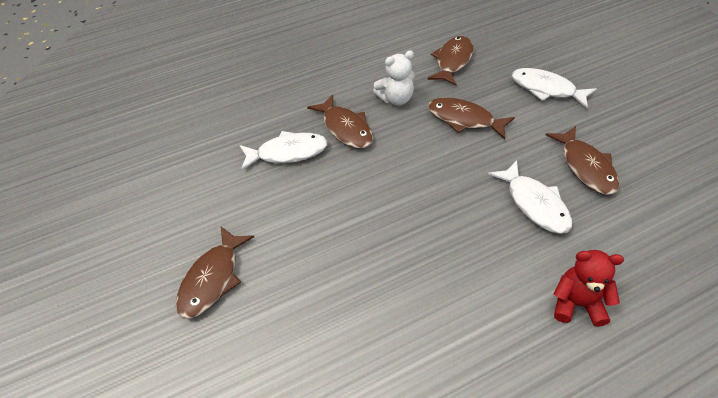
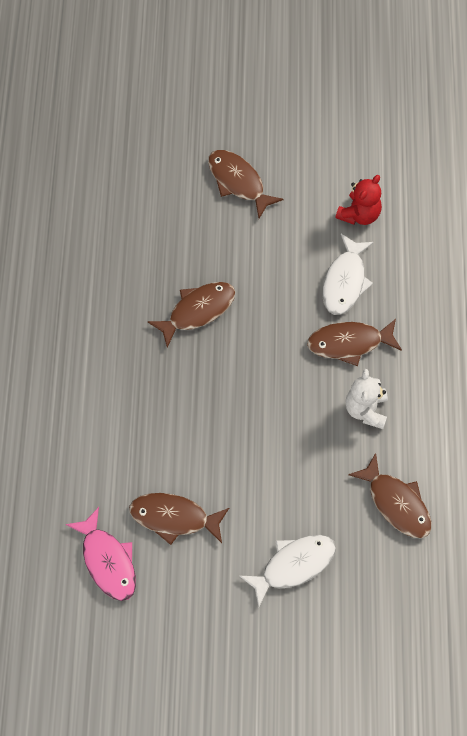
camera: 115 degrees right, 15 degrees up
(464, 119) = (298, 455): brown fish -> brown fish (198, 311)
(534, 204) = (163, 444): white fish -> none
(577, 304) = (63, 407): red teddy bear -> red teddy bear (359, 214)
(665, 191) = (107, 561): none -> pink fish

